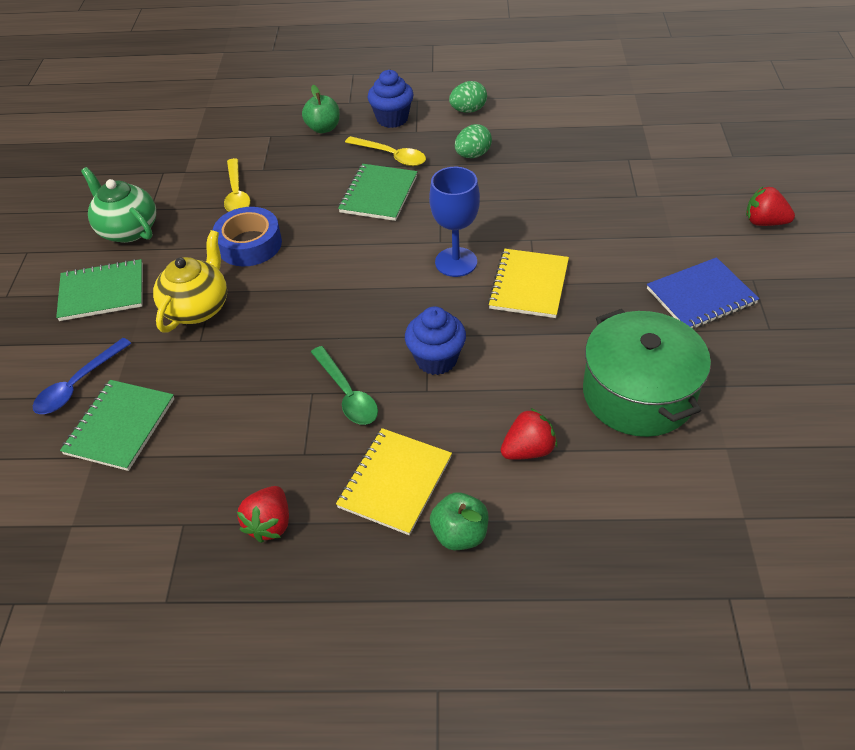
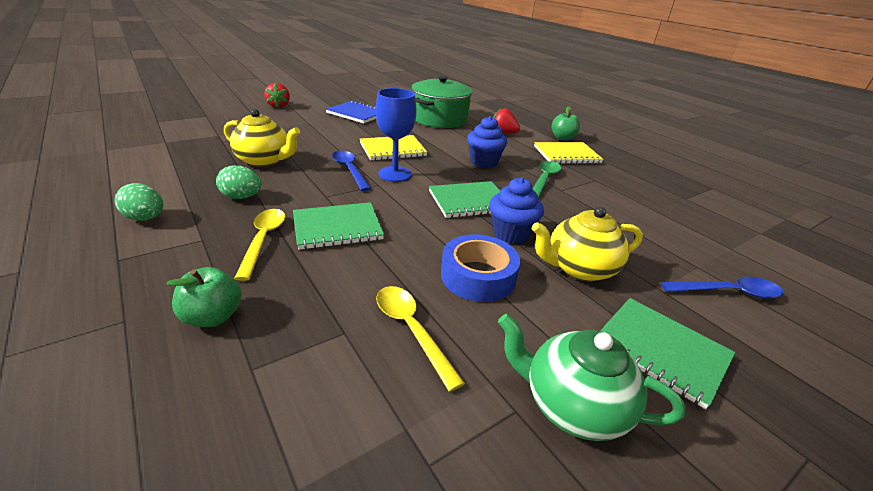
camera: 130 degrees left, 15 degrees down
(120, 426) = (702, 249): green notebook -> green notebook (469, 201)
(128, 229) = (572, 405): green teapot -> green teapot turned 105 degrees clockwise
(236, 194) = (411, 330): yellow spoon -> yellow spoon turned 75 degrees counterclockwise
(270, 524) = (638, 176): red strawberry -> none
(392, 119) = (174, 264): blue cupcake -> blue cupcake (511, 234)
(488, 231) = (349, 170): none -> blue spoon
(550, 179) = (264, 161): none -> yellow teapot

